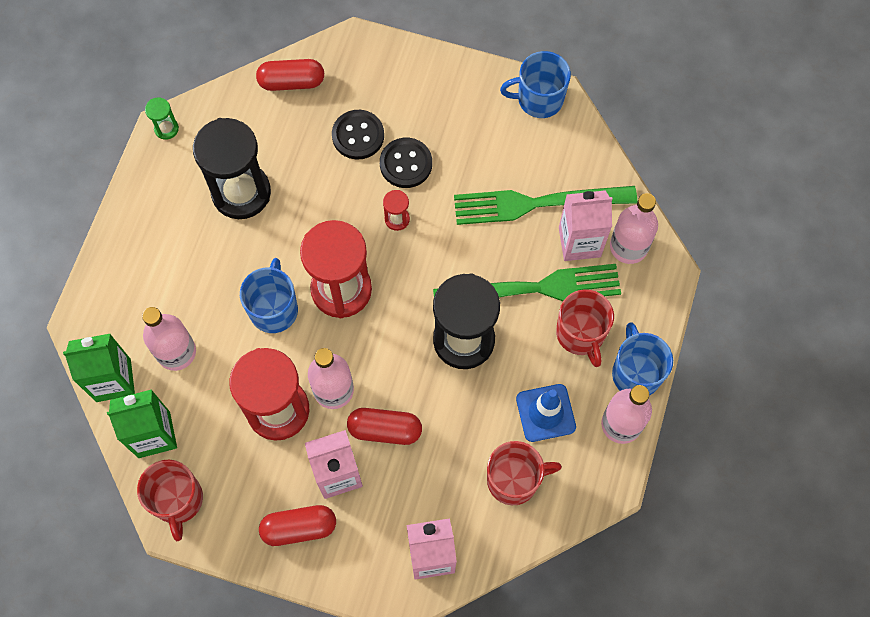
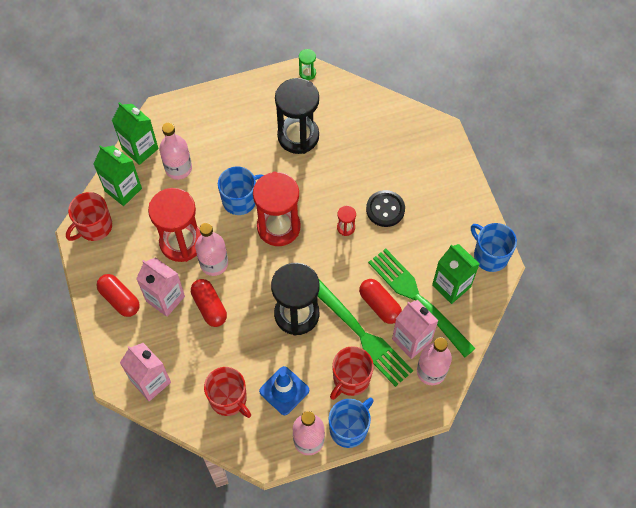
camera: 55 degrees right, 5 degrees down
(292, 82) = (388, 115): red capsule -> red capsule (379, 305)
(358, 136) = (382, 172): black button -> none
(546, 160) = (451, 286): none -> green carton

